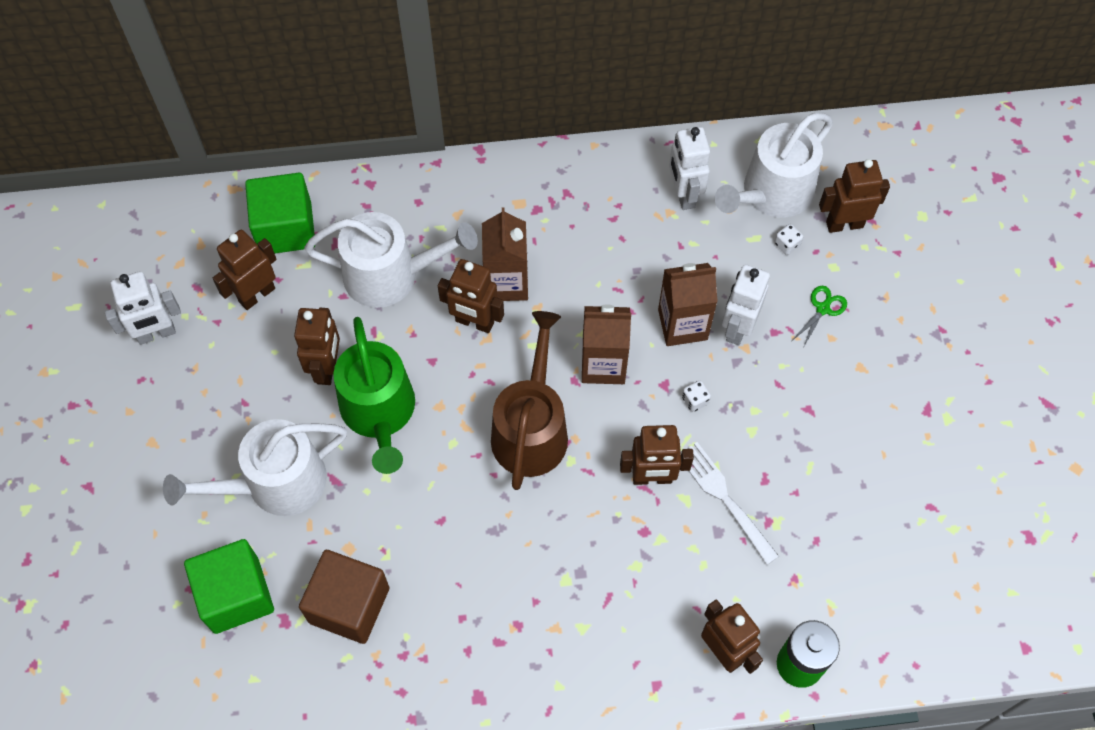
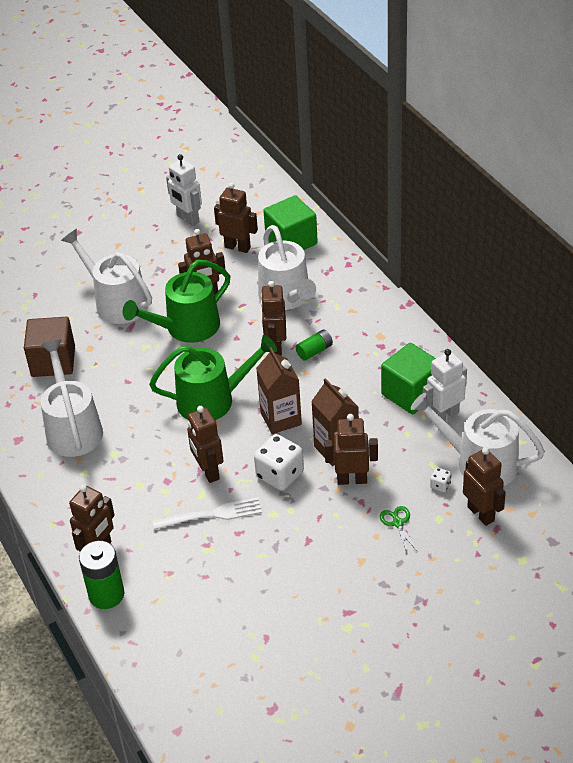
camera: 70 degrees right, 20 degrees down
(236, 595) = (39, 313): green cube -> green cube (411, 393)
(496, 618) = (73, 429): none -> white watering can
(506, 282) = (314, 351): brown carton -> green battery
(531, 429) = (212, 400): brown watering can -> green watering can
(695, 400) = (280, 475): white dice -> white dice, size x2.24
(724, 498) = (212, 515): white fork -> white fork turned 45 degrees clockwise
(737, 328) = (352, 479): white robot -> brown robot
(822, 309) = (398, 523): green scissors -> green scissors turned 120 degrees counterclockwise

